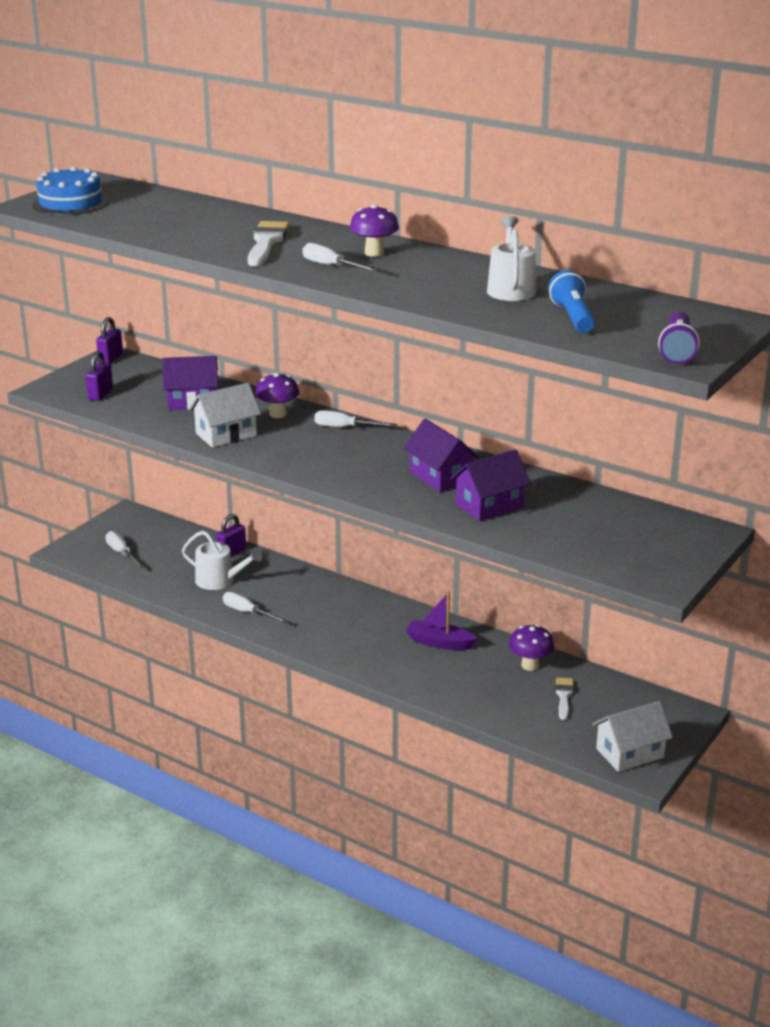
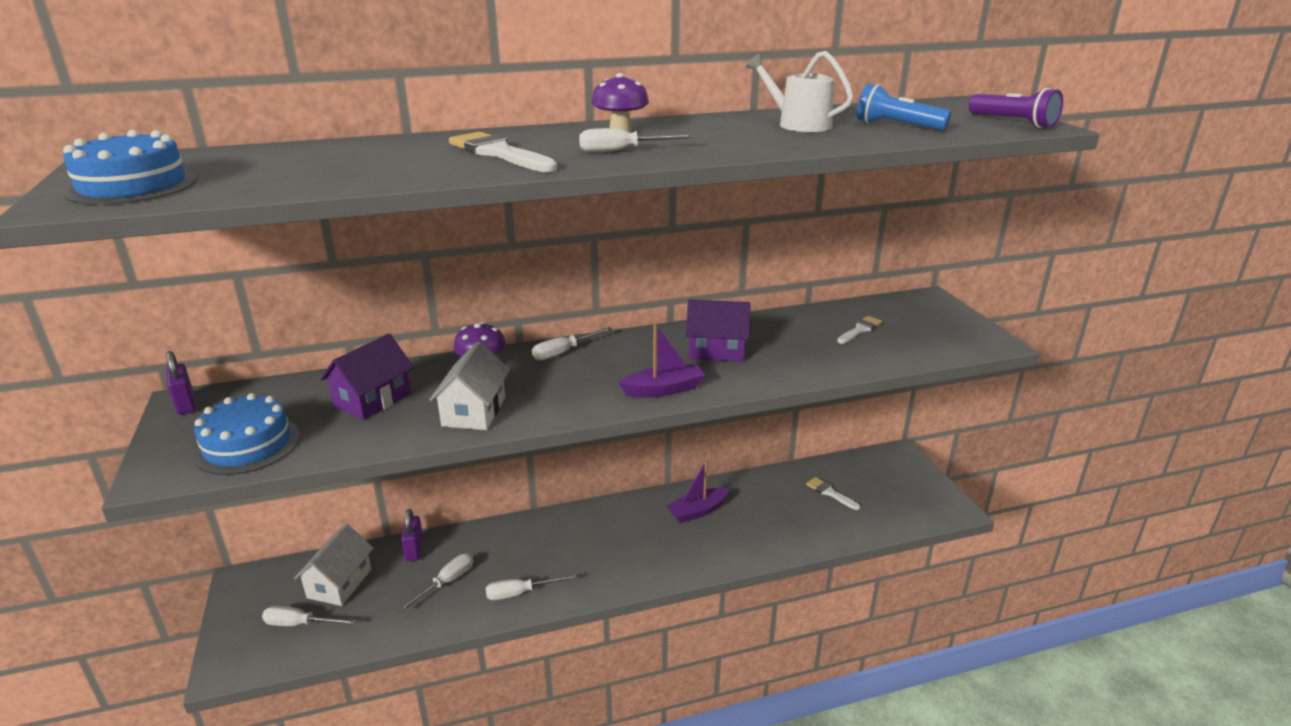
camera: 50 degrees left, 0 degrees up
(100, 394) = (247, 445): purple padlock -> blue cake
(220, 581) = (446, 582): white watering can -> white screwdriver
(350, 480) = (663, 389): none -> purple boat
(489, 506) = (794, 352): purple house -> none
(530, 665) = (775, 486): purple mushroom -> none
(581, 519) = (860, 330): none -> white brush
(630, 753) = (926, 503): white house -> white house (339, 583)

